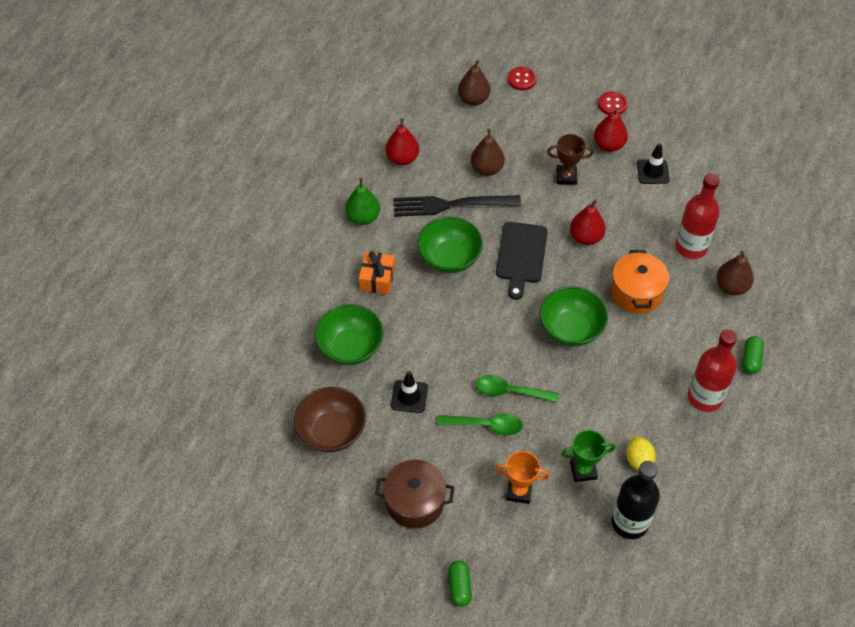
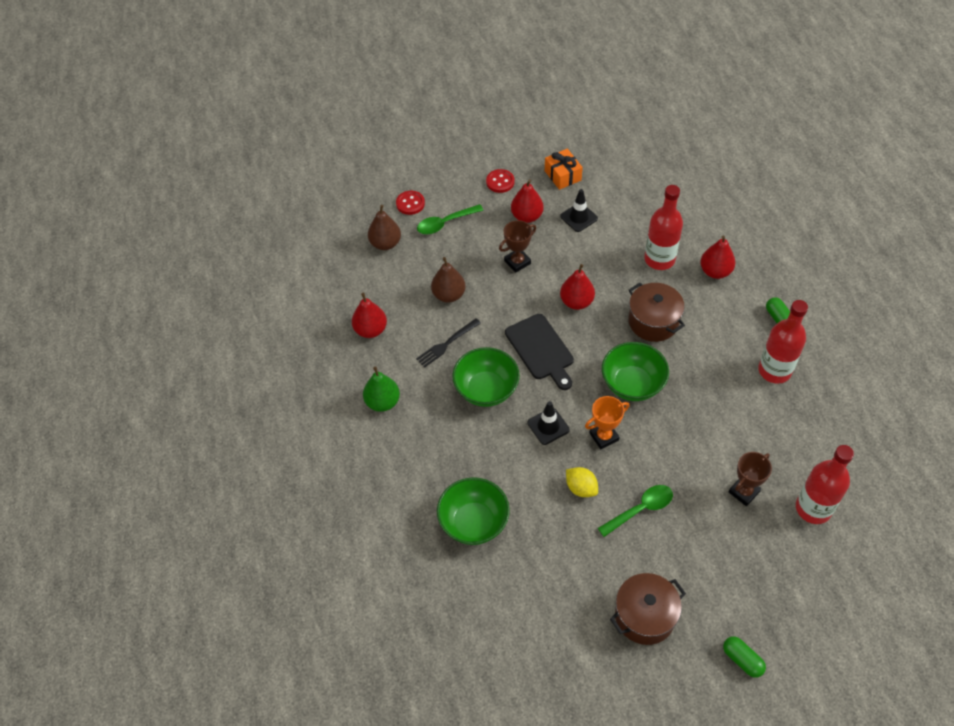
camera: 35 degrees left, 0 degrees up
(331, 432) = (524, 607): brown bowl -> none
(377, 279) = (442, 447): orange gift -> orange gift (562, 175)
(409, 396) = (559, 529): black traffic cone -> black traffic cone (548, 426)
(450, 205) = (446, 344): black fork -> black fork, size x0.59
(510, 391) = (633, 468): green spoon -> green spoon (445, 223)
(519, 491) = (714, 545): orange trophy -> orange trophy (604, 436)
(583, 470) = (744, 492): green trophy -> brown trophy
(629, 522) = (813, 508): black bottle -> red bottle
(636, 293) = (653, 322): orange pot -> brown pot
(638, 460) = (774, 454): yellow lemon -> yellow lemon (581, 488)
(731, 287) = (715, 271): brown pear -> red pear

